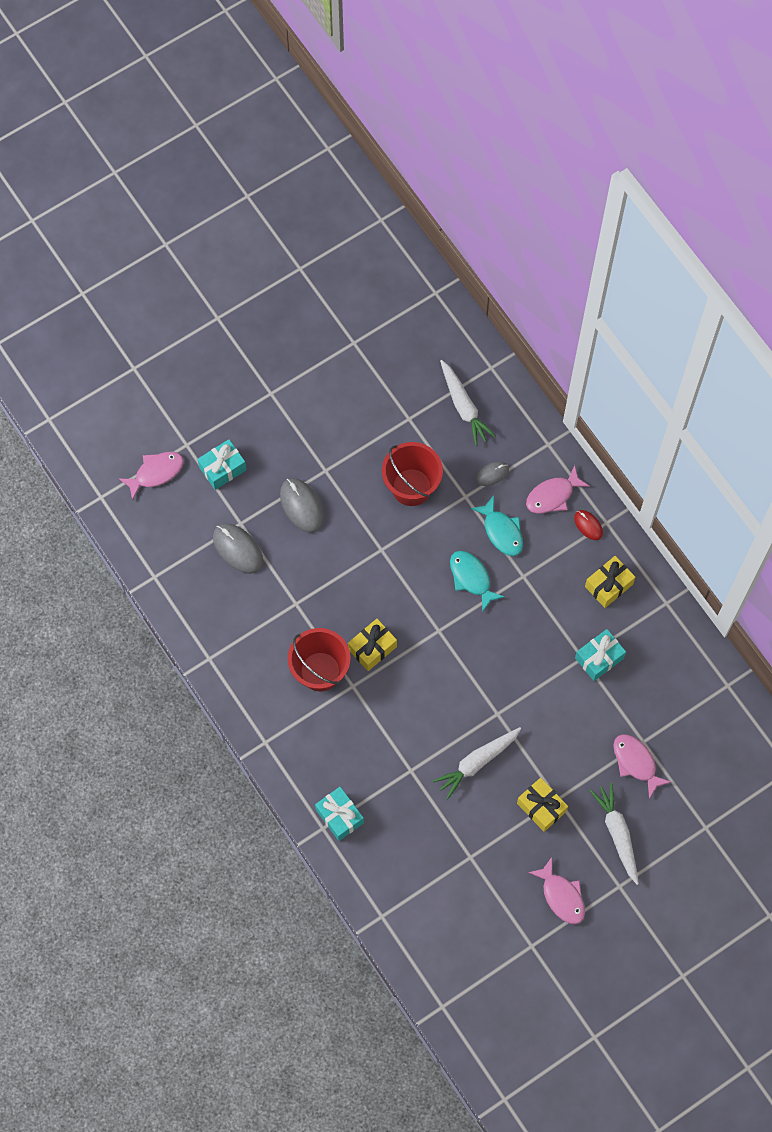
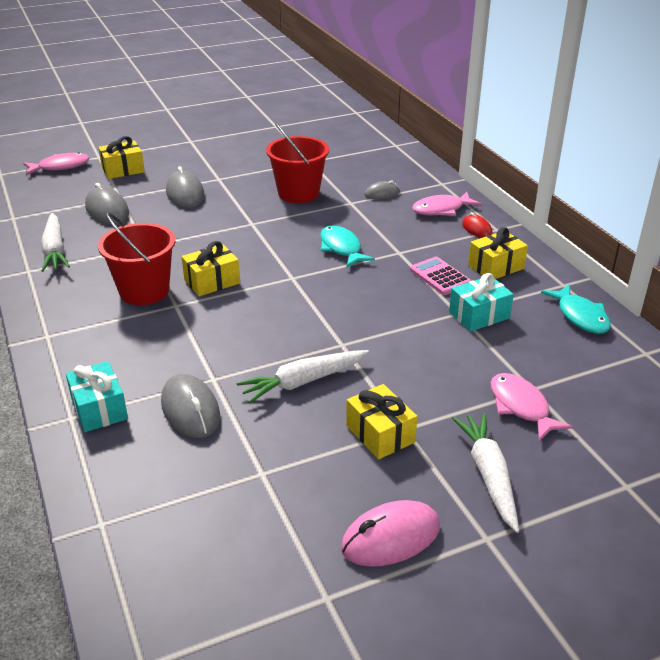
camera: 10 degrees right, 35 degrees down
(222, 468) = (123, 170): turquoise gift -> yellow gift
(404, 806) = (190, 410): none -> grey mouse
(464, 406) = (364, 160): white carrot -> white carrot (55, 250)
(501, 531) = (382, 224): turquoise fish -> turquoise fish (580, 316)
(561, 896) = (390, 538): pink fish -> pink mouse
(562, 608) = (440, 277): none -> pink calculator

